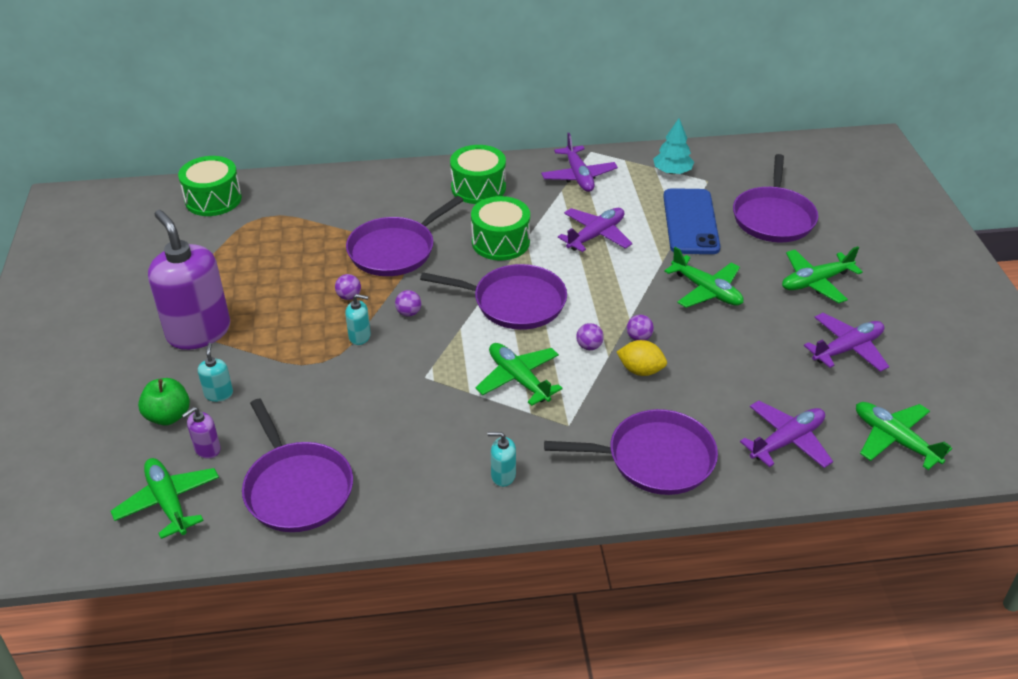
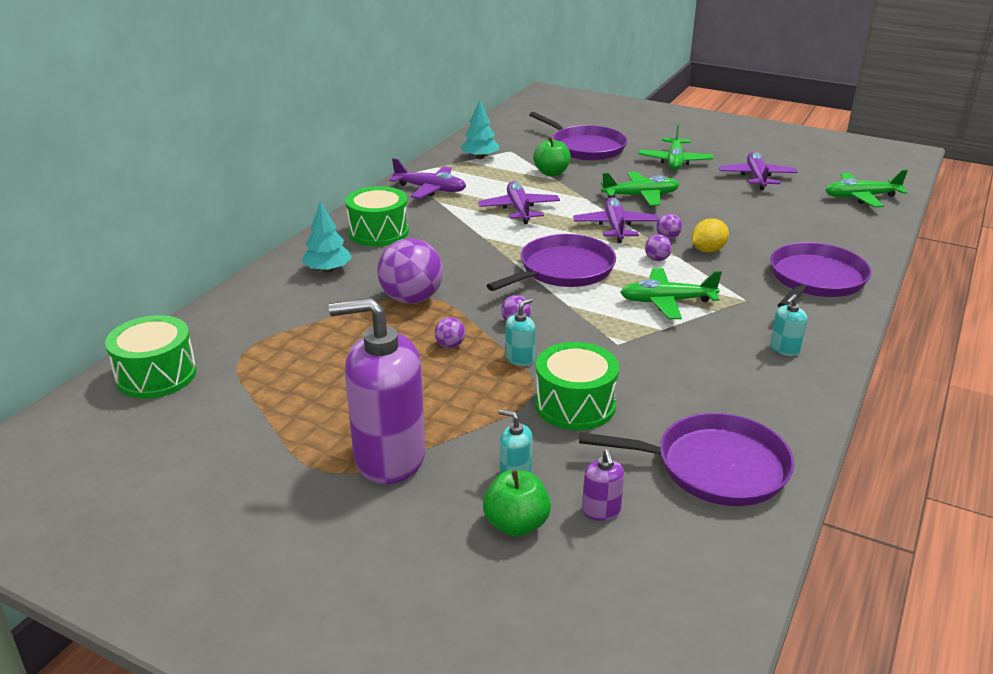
camera: 55 degrees left, 10 degrees down
(168, 502) = (667, 567): green plane -> none
(395, 250) = (411, 299): purple pan -> purple ball
(399, 194) = (328, 269): none -> turquoise tree
(500, 242) = (471, 248): green drum -> green drum (575, 405)
(690, 222) = (551, 173): blue phone -> green apple
(787, 441) = (834, 229): purple plane -> purple plane (615, 227)

